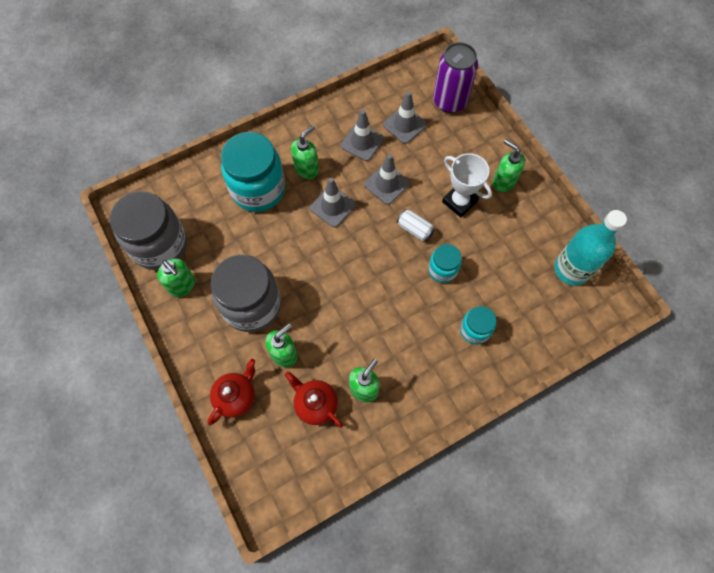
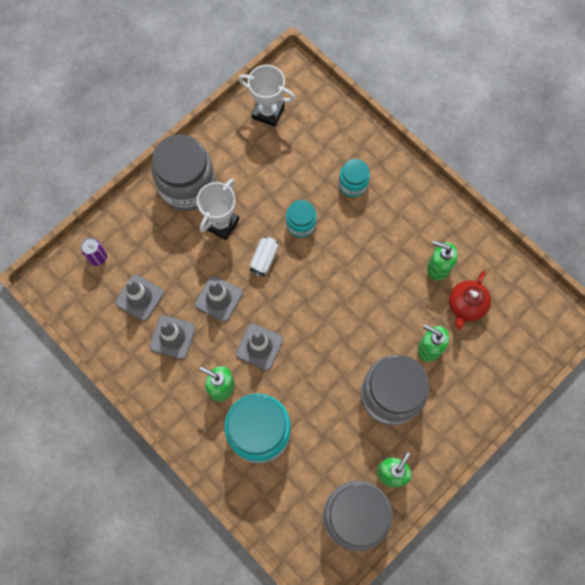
camera: 105 degrees left, 5 degrees up
(236, 396) = (483, 380): red teapot -> none
(450, 101) = (97, 257): purple can -> purple can, size x0.50
(503, 182) = (187, 186): green soap dispenser -> grey jar
(571, 269) = (268, 112): turquoise bottle -> white trophy

